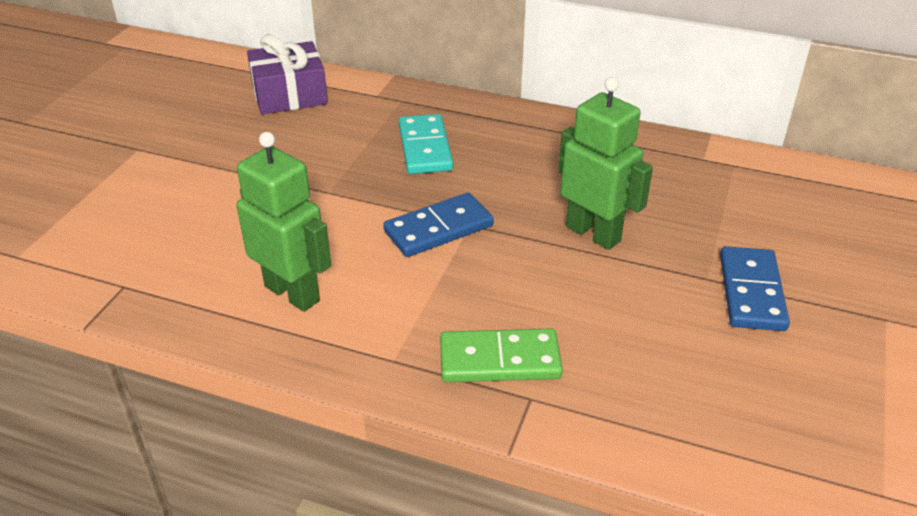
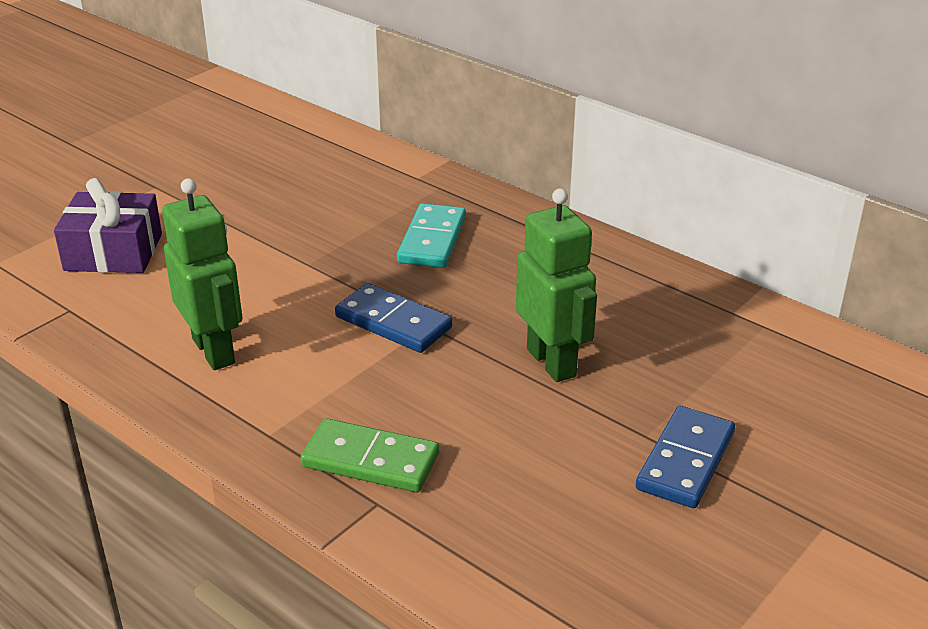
camera: 20 degrees right, 5 degrees down
(289, 94) = (330, 161): purple gift -> purple gift (113, 252)
(438, 229) = (393, 322): blue domino -> blue domino turned 45 degrees clockwise

